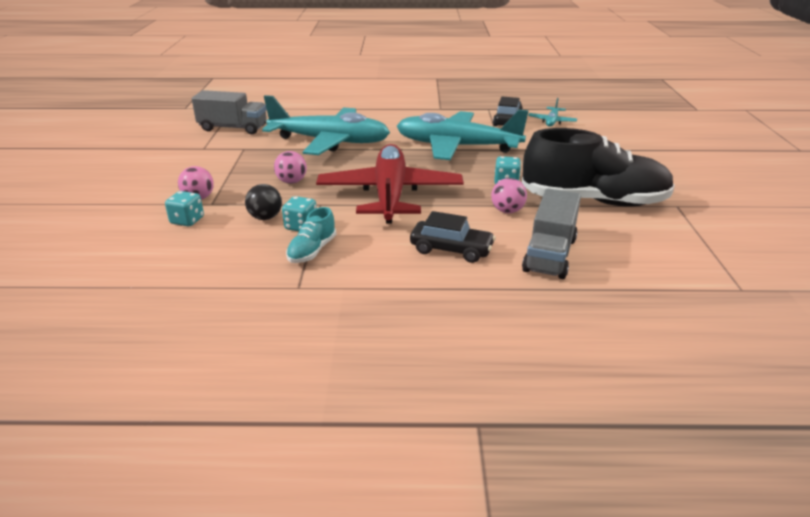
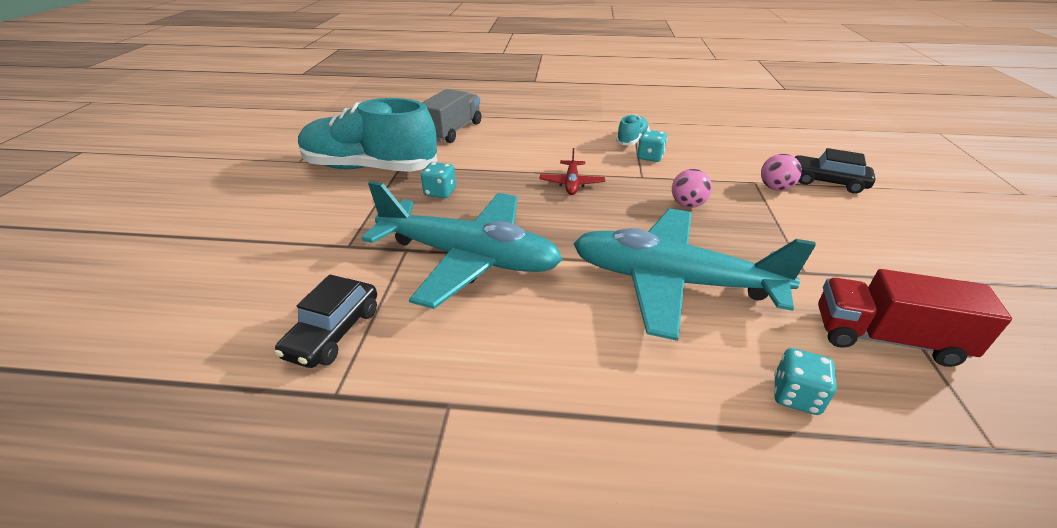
camera: 175 degrees left, 5 degrees up
(187, 220) = (759, 166): turquoise dice -> turquoise dice (795, 395)
(233, 128) = (886, 338): grey truck -> red truck
(265, 217) = (687, 166): black ball -> none
(390, 194) = (571, 183): red plane -> red plane, size x0.42
(451, 249) = (524, 136): black car -> black car (826, 182)
(507, 211) = (461, 162): pink ball -> none
(552, 121) = (251, 324): turquoise plane -> none
(594, 201) = (370, 168): black shoe -> turquoise shoe

